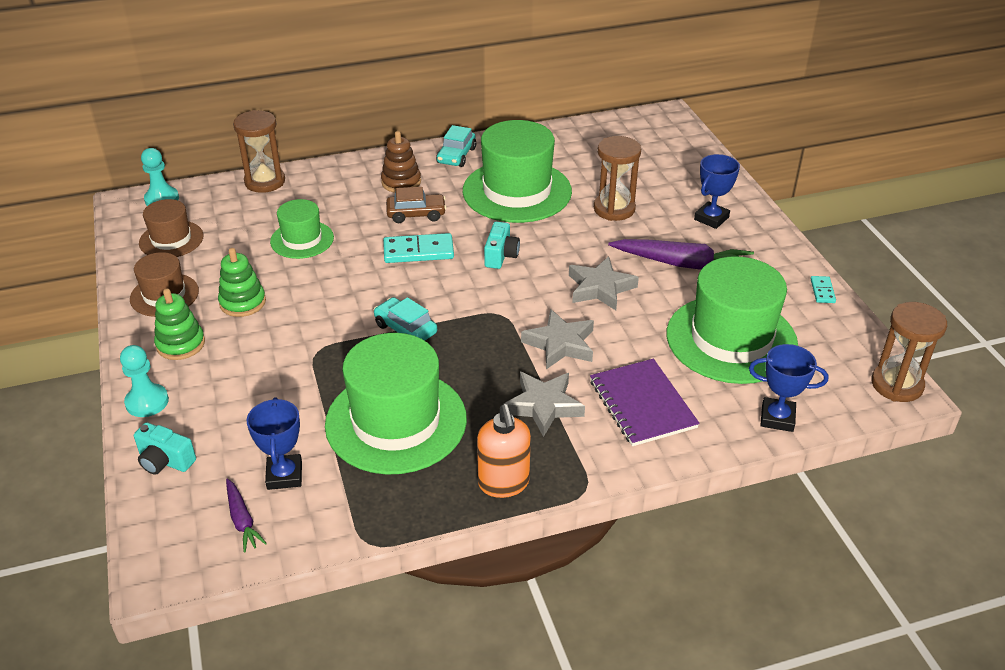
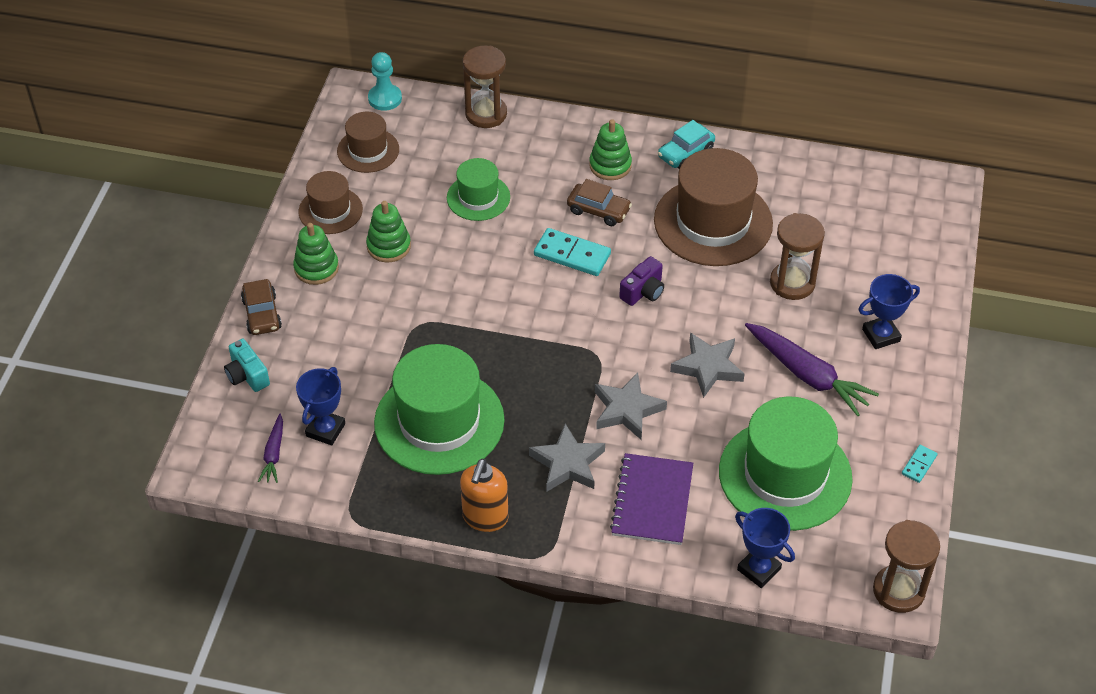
camera: 30 degrees right, 10 degrees up
(147, 402) = (262, 314): turquoise pawn -> brown car
(401, 182) = (610, 165): brown stacking toy -> green stacking toy
(405, 329) = (505, 334): turquoise car -> none
(501, 255) = (643, 291): turquoise camera -> purple camera
(517, 191) = (713, 222): green hat -> brown hat

